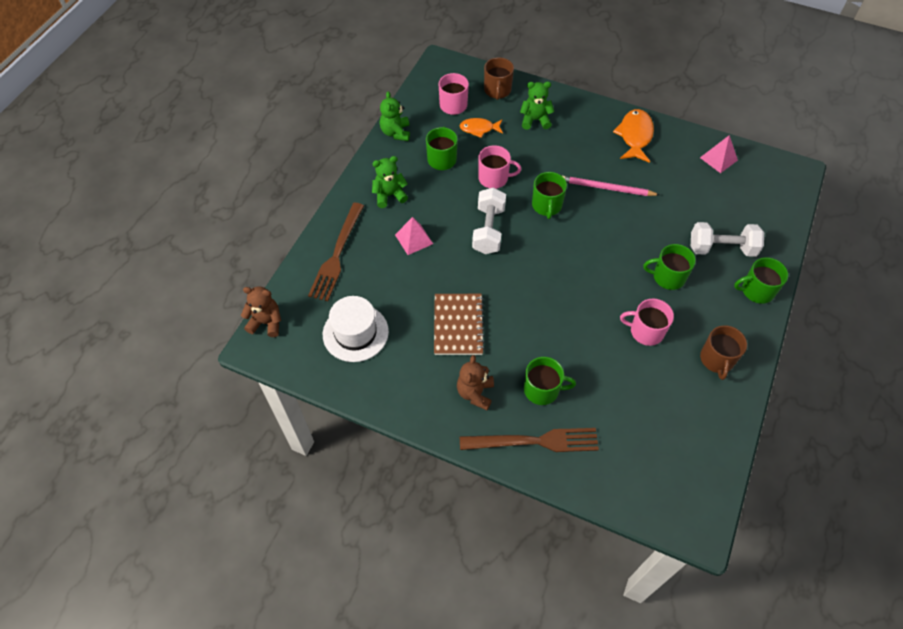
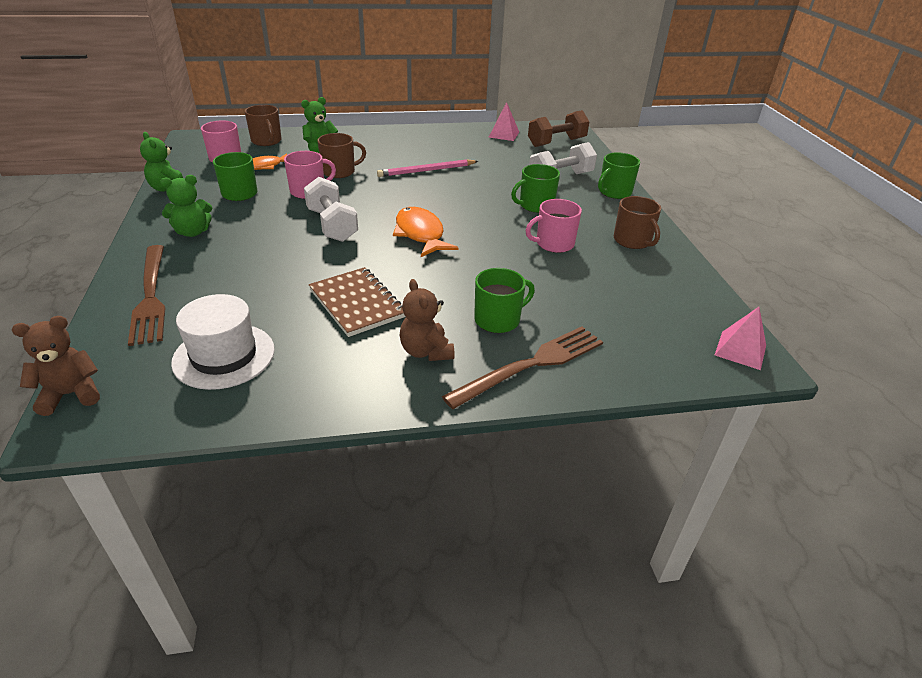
camera: 35 degrees left, 20 degrees down
(389, 195) = (192, 232): green teddy bear -> green teddy bear turned 150 degrees counterclockwise
(414, 239) = (248, 255): pink pyramid -> pink pyramid (740, 350)
(532, 160) = (339, 172): none -> brown mug
(546, 205) = (379, 194): green mug -> none
(635, 136) = (422, 138): orange fish -> orange fish (420, 234)
(762, 192) = (556, 142): none -> brown dumbbell

